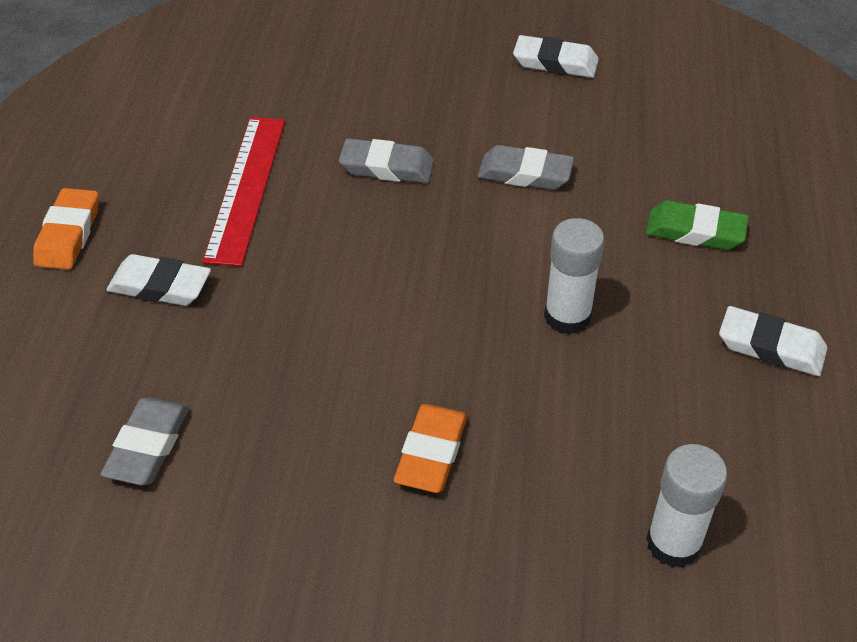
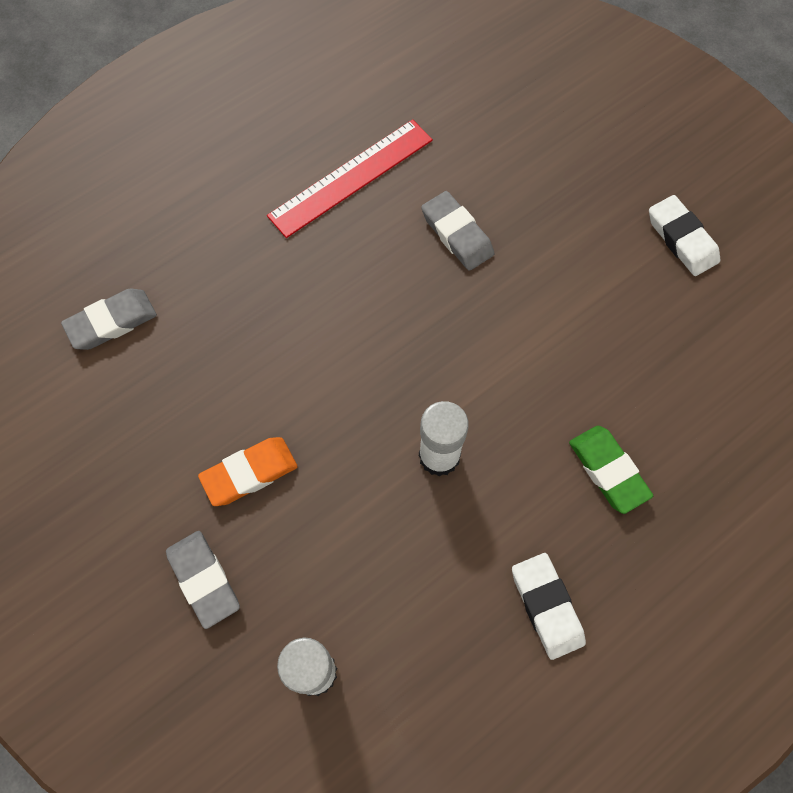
camera: 45 degrees right, 20 degrees up
(68, 234) = (216, 128): orange eraser -> none
(160, 286) = (227, 213): white eraser -> none
(525, 174) = (544, 318): grey eraser -> grey eraser (203, 580)

